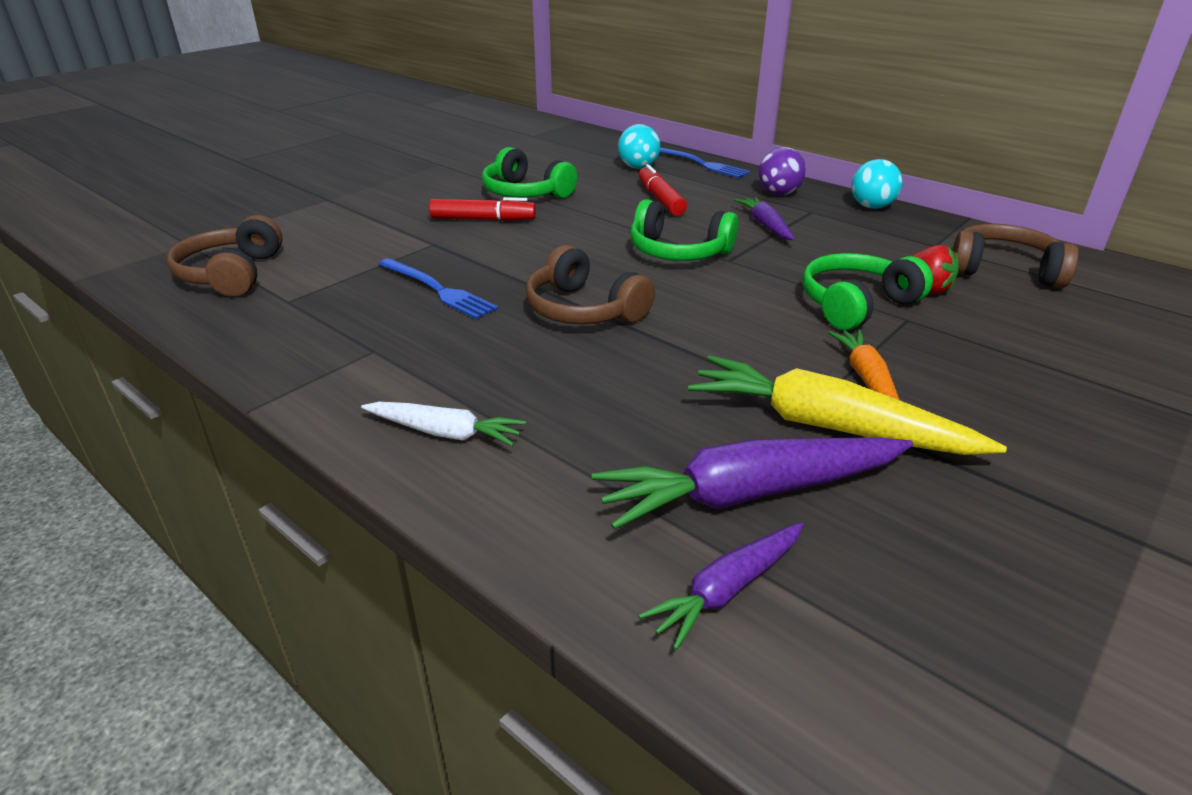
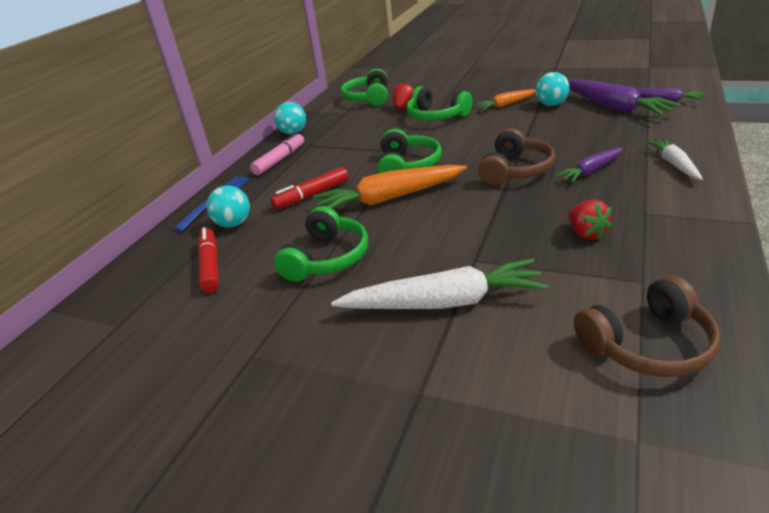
camera: 105 degrees left, 0 degrees up
(391, 303) = (586, 233): none -> red strawberry
(398, 221) = (444, 302): none -> white carrot
(437, 290) = (547, 224): blue fork -> none
(483, 219) = (405, 256): red marker -> red marker (210, 266)
(604, 230) = (389, 198): none -> orange carrot
(765, 225) = (343, 152): purple carrot -> purple carrot (590, 171)
(779, 193) = (280, 160): purple ball -> pink marker
(827, 426) = (551, 104): yellow carrot -> turquoise ball
(1003, 270) = (368, 98): brown headphones -> green headphones

